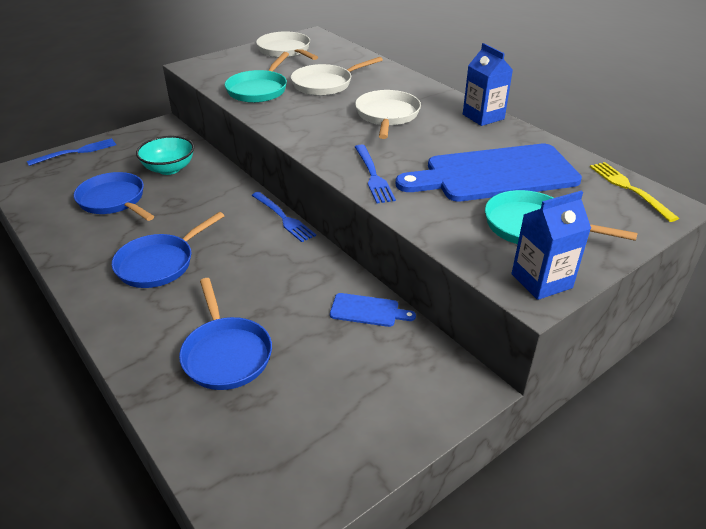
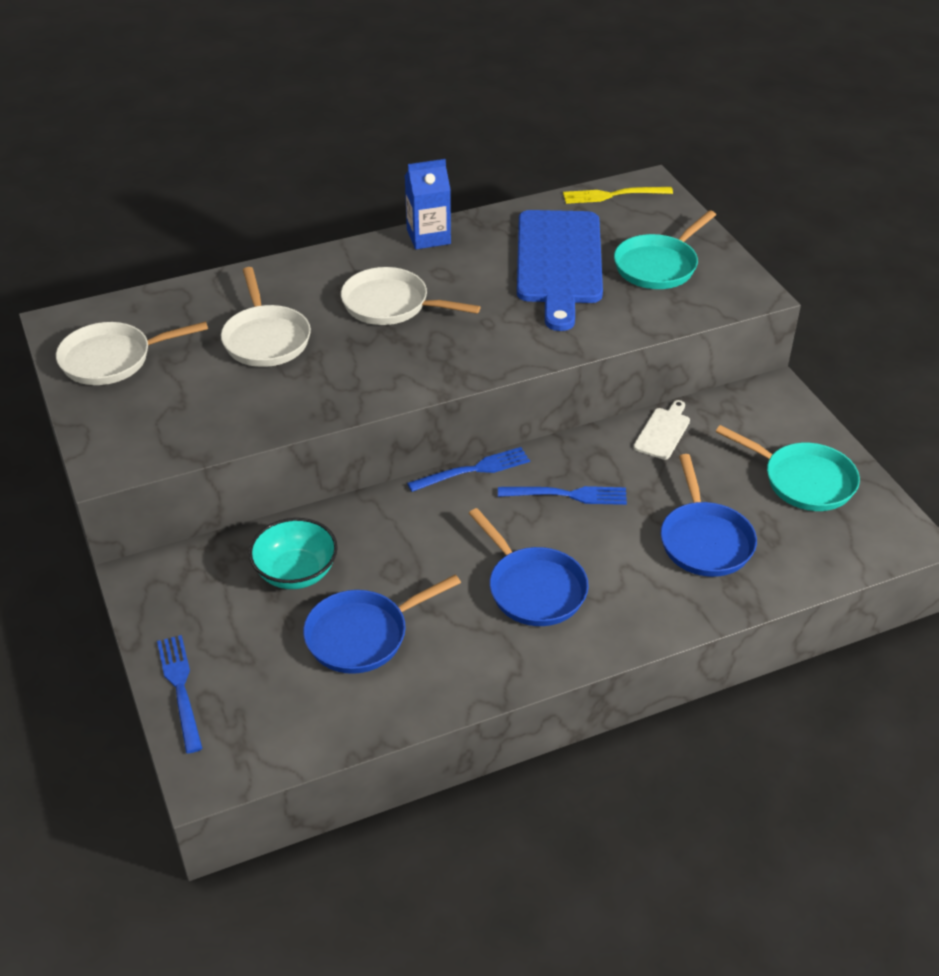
camera: 75 degrees left, 5 degrees up
(226, 354) = (704, 540): blue pan -> blue pan turned 90 degrees clockwise
(259, 90) = (248, 403): turquoise pan -> turquoise pan (803, 481)
(368, 310) = (663, 432): blue cutting board -> white cutting board
(373, 176) = (532, 342): blue fork -> blue fork (568, 495)
(541, 281) = (737, 284): blue carton -> none

